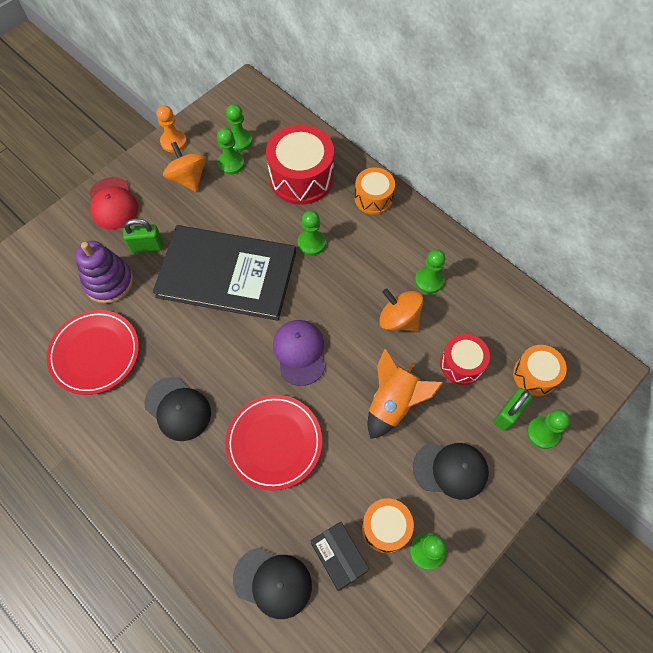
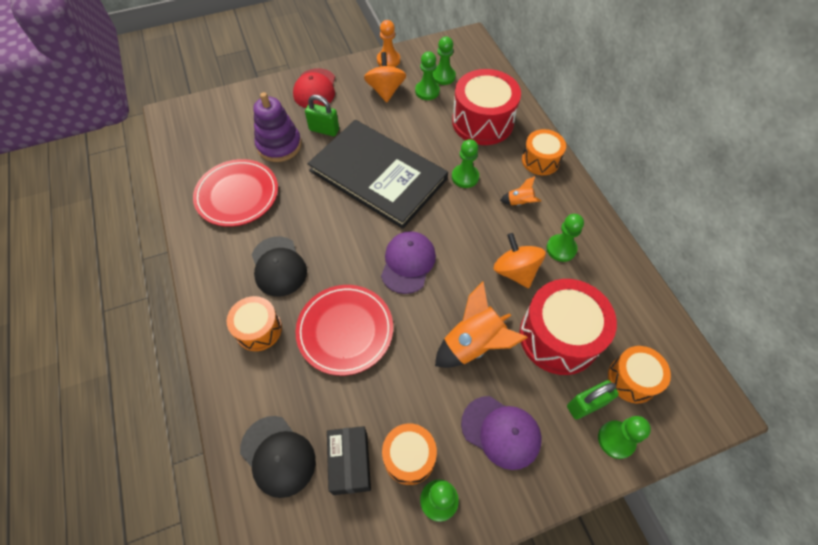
camera: 25 degrees right, 5 degrees down
(192, 478) = (258, 329): none -> orange drum
(373, 249) = (519, 203): none -> orange rocket
(450, 470) = (501, 432): black cap -> purple cap
(461, 364) = (559, 336): red drum -> red drum, size x1.71

